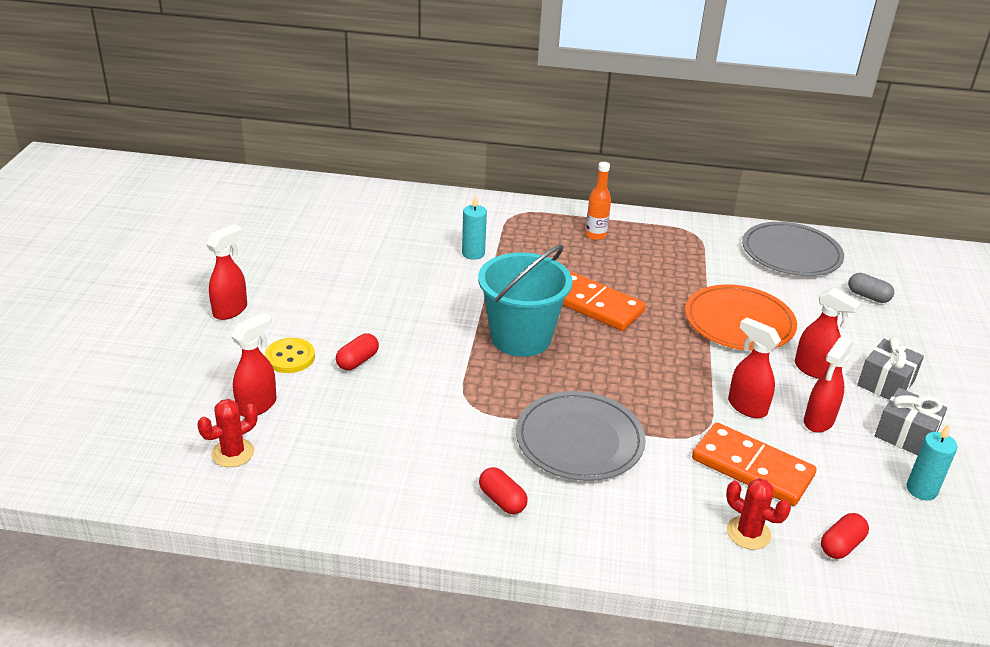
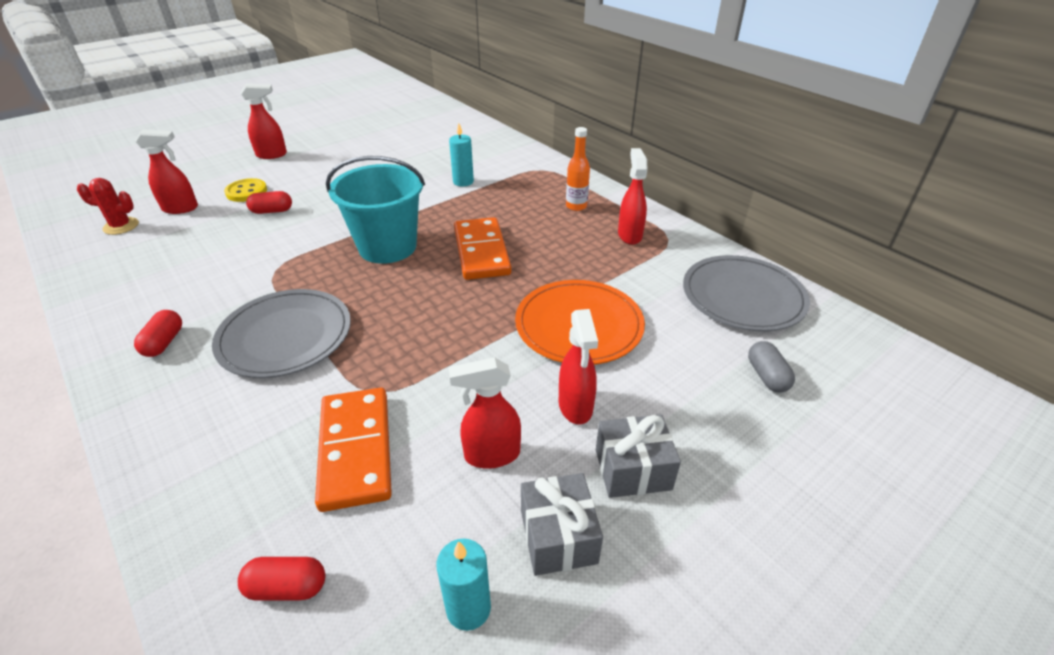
camera: 45 degrees right, 5 degrees up
(746, 407) = (450, 396): red spray bottle -> red spray bottle (629, 235)
(748, 533) = (244, 502): red cactus -> none

